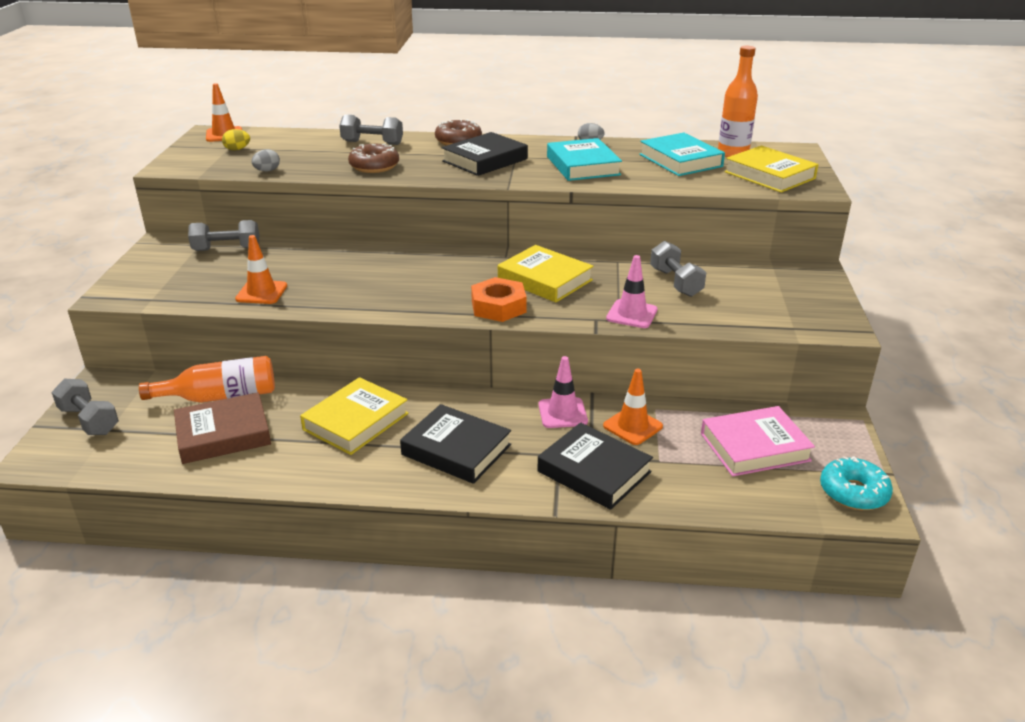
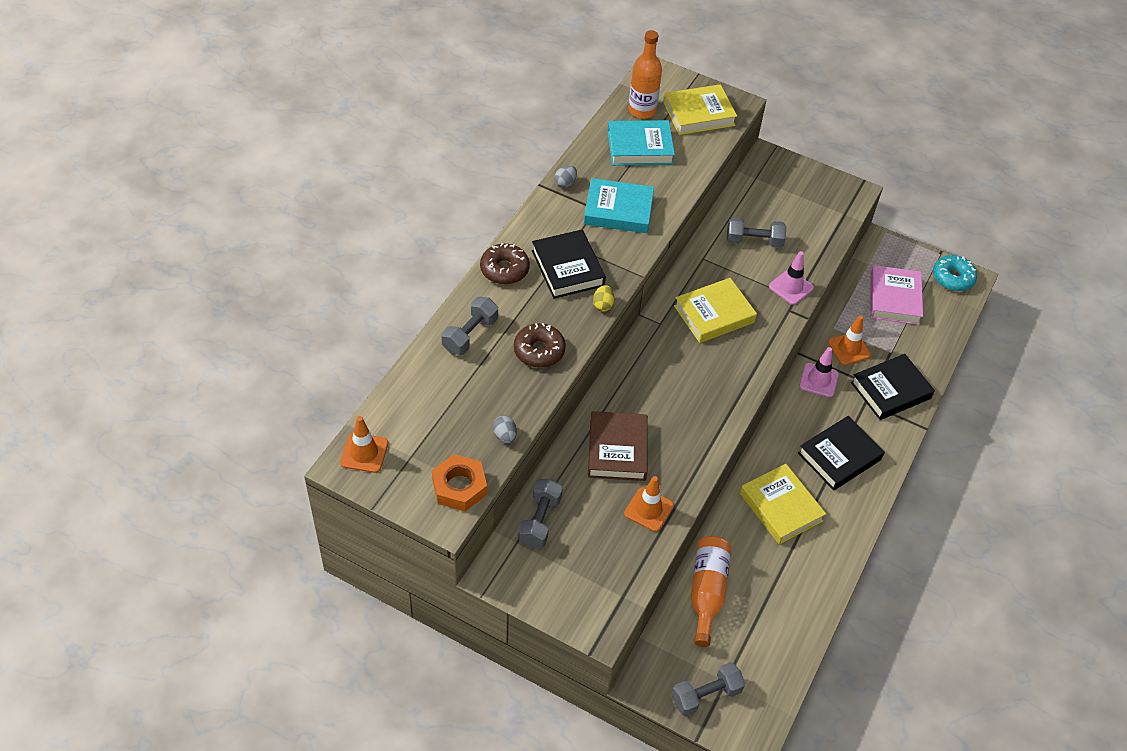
camera: 70 degrees left, 20 degrees up
(223, 434) = (764, 598): brown book -> brown book (617, 450)
(237, 149) = (423, 449): yellow egg -> yellow egg (603, 305)
(498, 306) = (745, 358): orange nut -> orange nut (459, 487)

